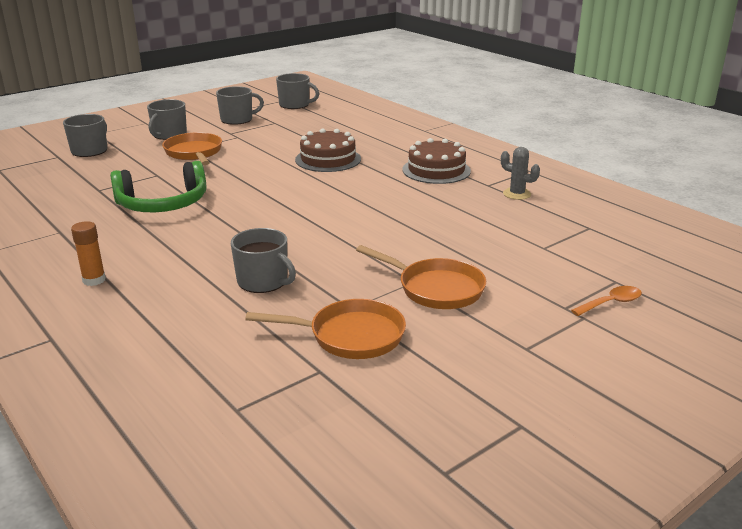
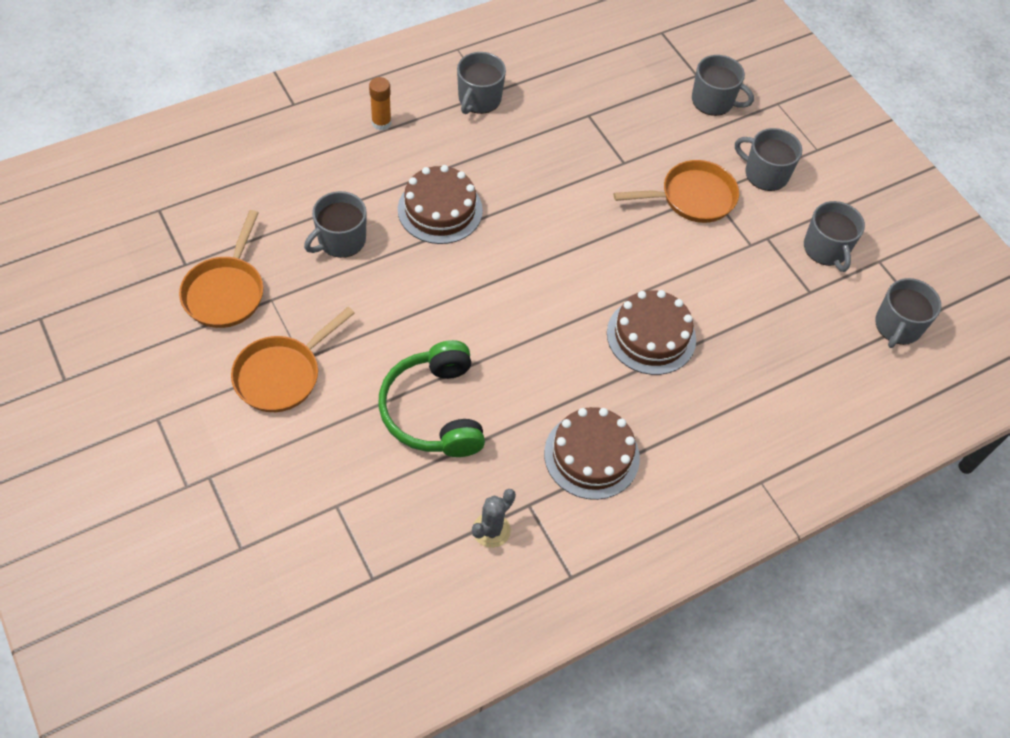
camera: 95 degrees right, 30 degrees up
(68, 235) = (479, 99): none -> grey mug
(163, 204) = (537, 168): green headphones -> green headphones (434, 411)
(216, 239) = (440, 210): none -> brown cake
(611, 303) = (201, 523): orange spoon -> none

